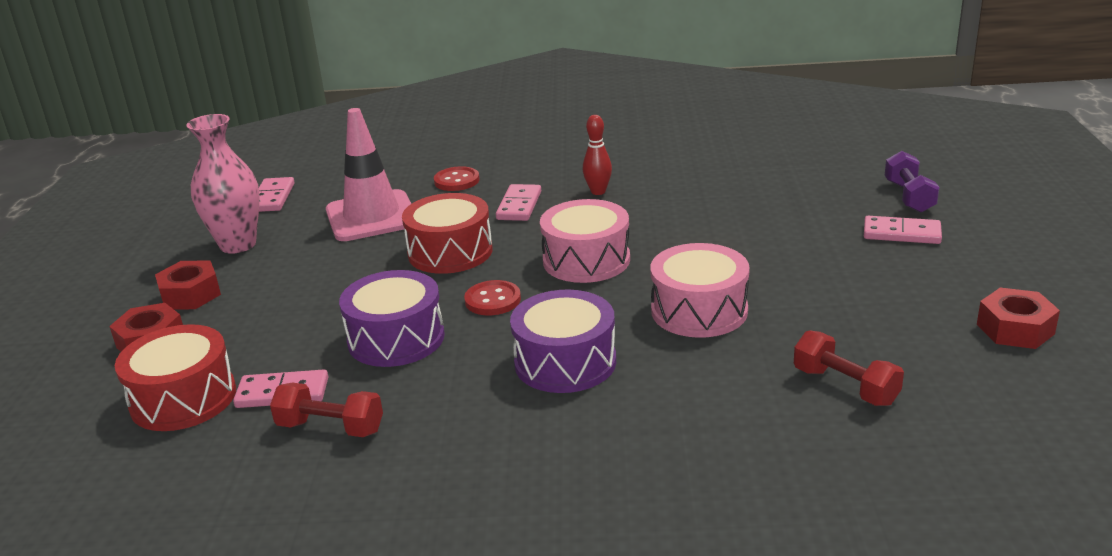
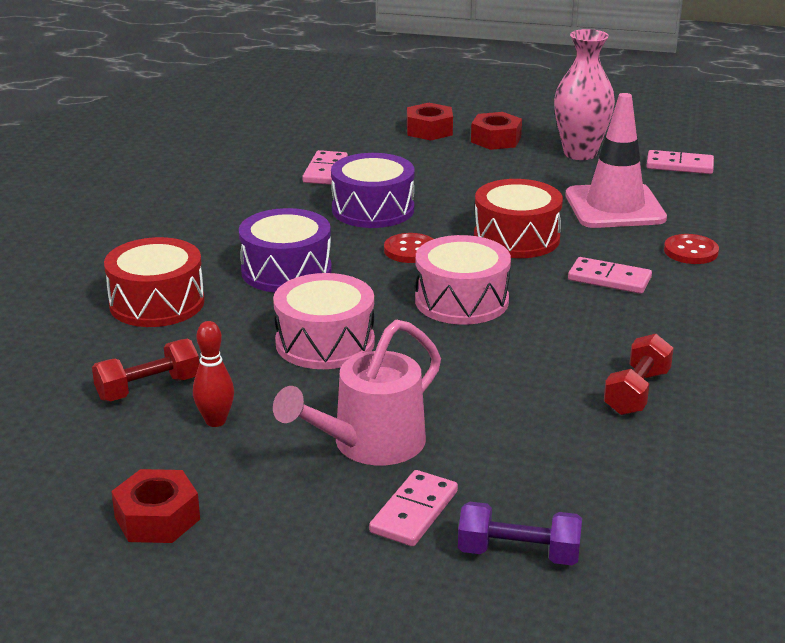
camera: 100 degrees right, 0 degrees up
(183, 398) = (343, 142): red drum -> red drum (157, 303)
(330, 428) = (269, 185): red dumbbell -> red dumbbell (636, 392)
(598, 191) = (629, 327): red bowling pin -> red bowling pin (215, 421)
(838, 262) = (369, 445): none -> pink watering can

